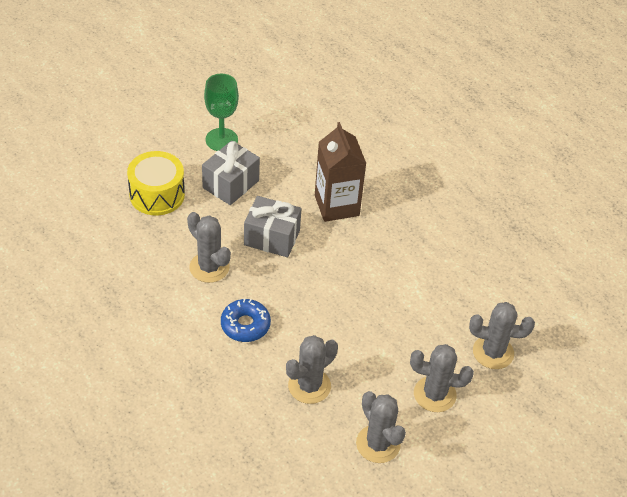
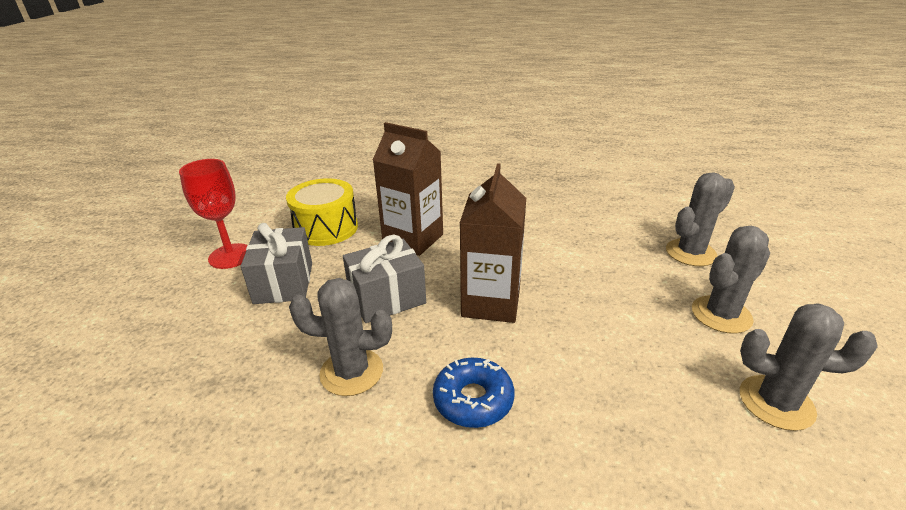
camera: 40 degrees left, 15 degrees down
(157, 195) = (196, 344): yellow drum -> yellow drum (326, 228)
(221, 140) = (230, 256): green goblet -> red goblet
(309, 386) = (629, 405): grey cactus -> none
(321, 285) = (491, 303): none -> brown carton

